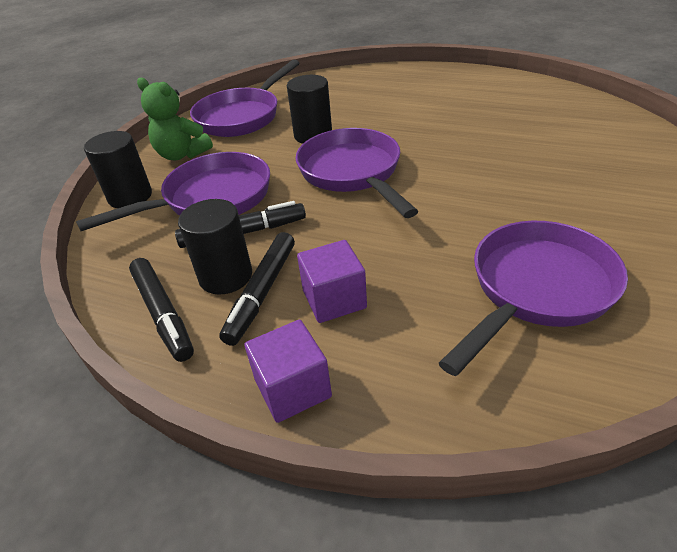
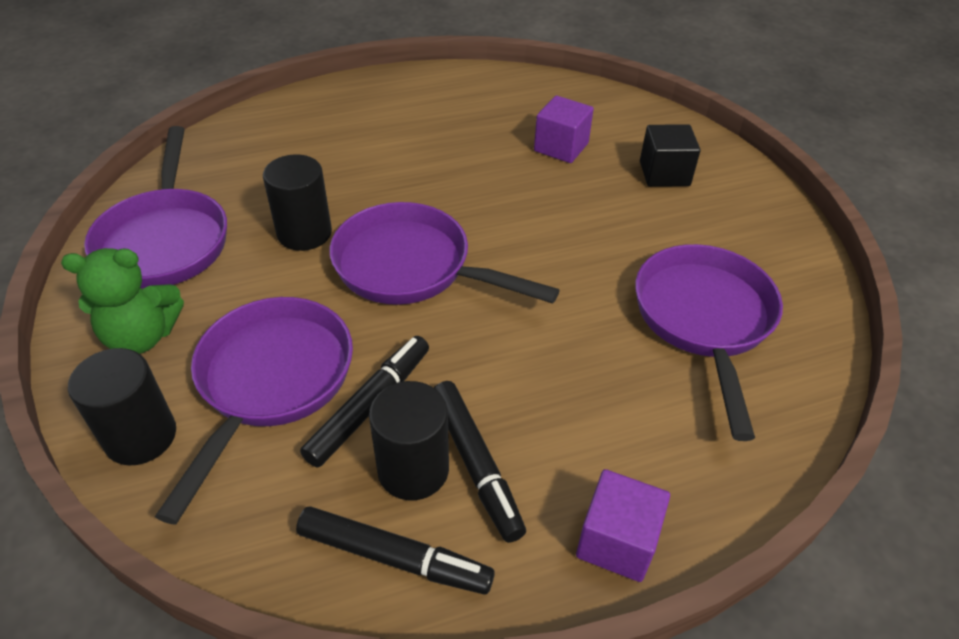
camera: 45 degrees left, 5 degrees up
(334, 299) = (555, 428): purple cube -> purple cube (561, 147)
(620, 181) = (664, 173): none -> black cube

